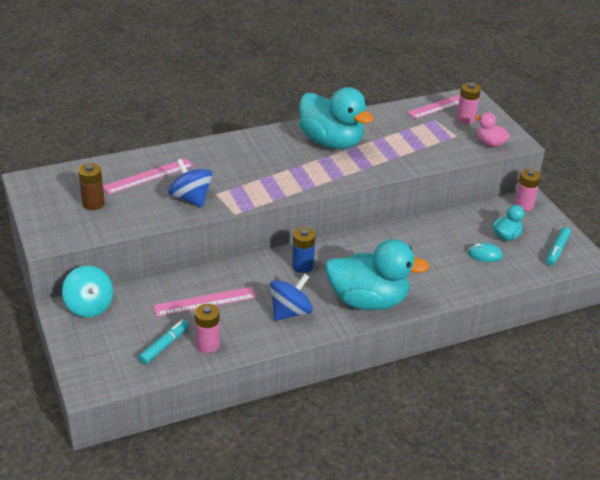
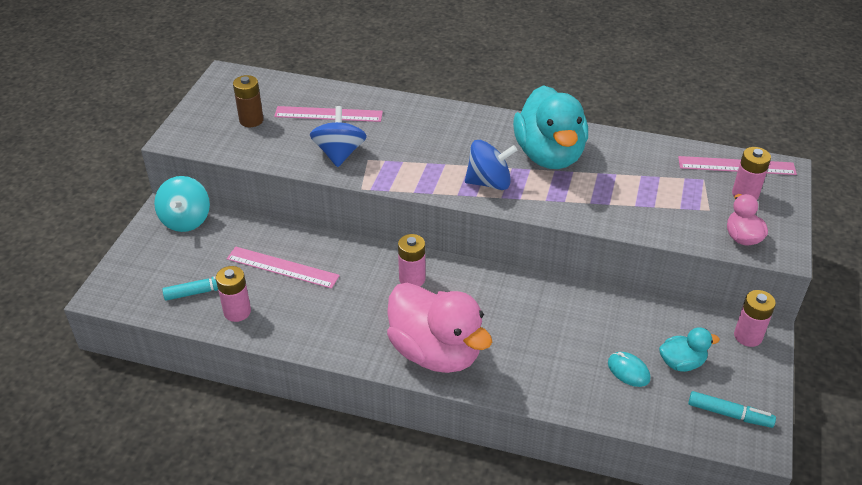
camera: 40 degrees right, 5 degrees up
(290, 312) = (346, 321): blue spinning top -> blue spinning top (489, 182)
(302, 266) = (412, 279): blue battery -> pink battery
(368, 301) = (436, 352): turquoise duck -> pink duck
(557, 250) = (729, 414): turquoise marker -> turquoise marker turned 135 degrees counterclockwise

